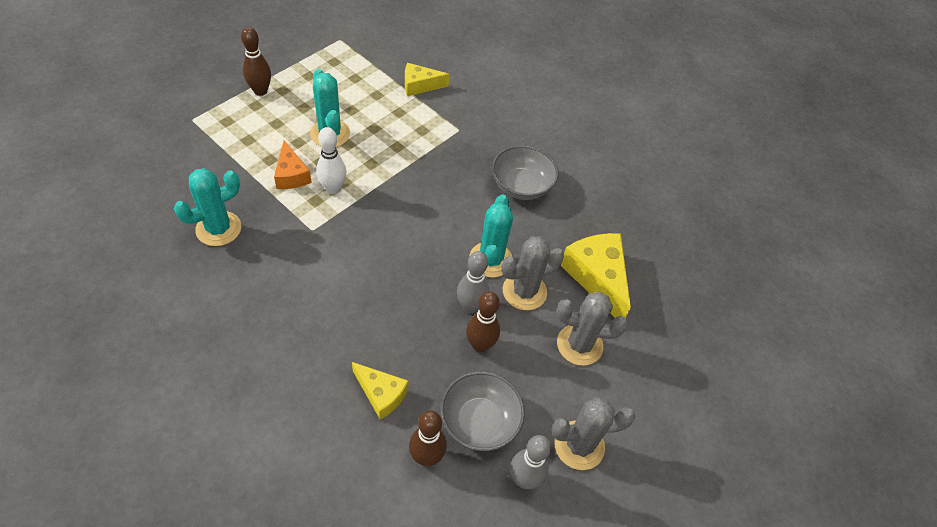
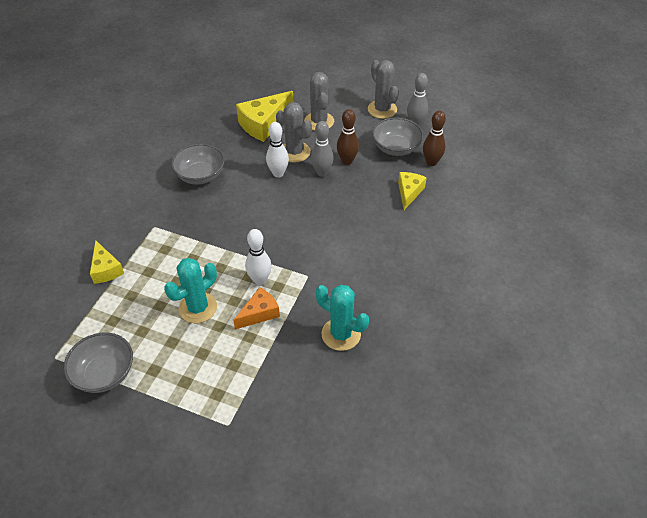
camera: 105 degrees left, 5 degrees down
(260, 91) = (163, 387): brown bowling pin -> none
(301, 62) = (104, 373): none -> grey bowl
(490, 259) = (278, 173): turquoise cactus -> white bowling pin

